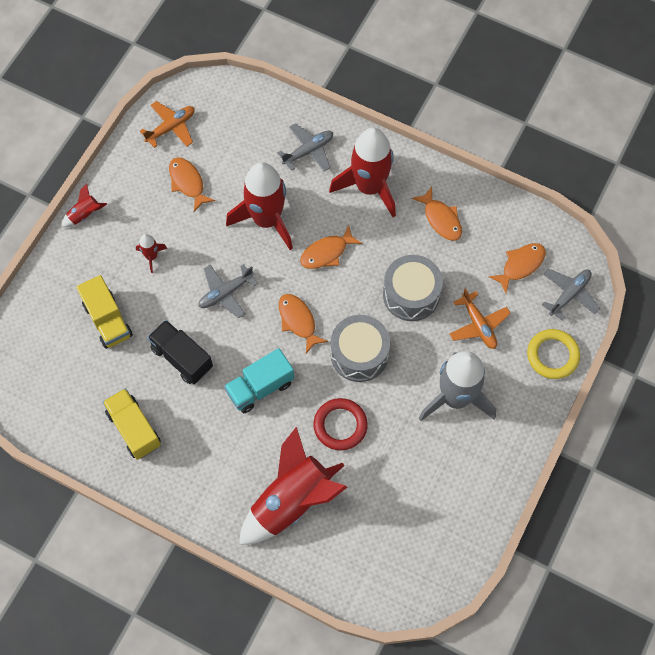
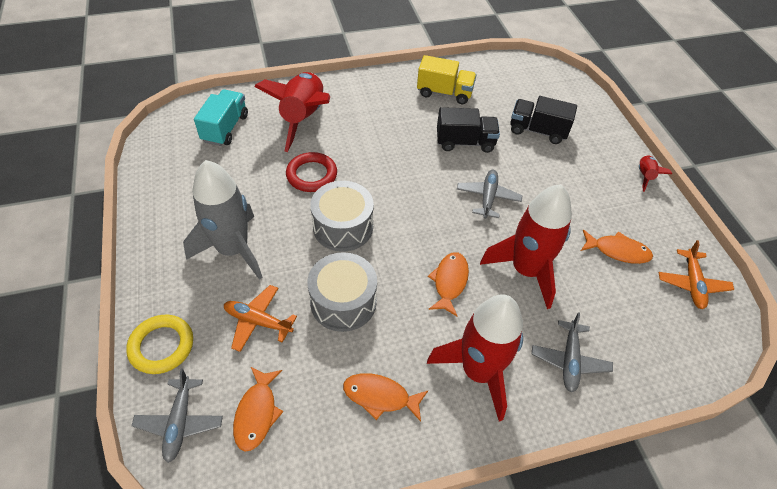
camera: 135 degrees right, 15 degrees down
(108, 320) = (537, 131): yellow truck -> black truck
(151, 256) = (566, 183): red rocket -> none
(260, 387) = (393, 160): turquoise truck -> turquoise truck (225, 128)
(298, 321) = (414, 216): orange fish -> none

